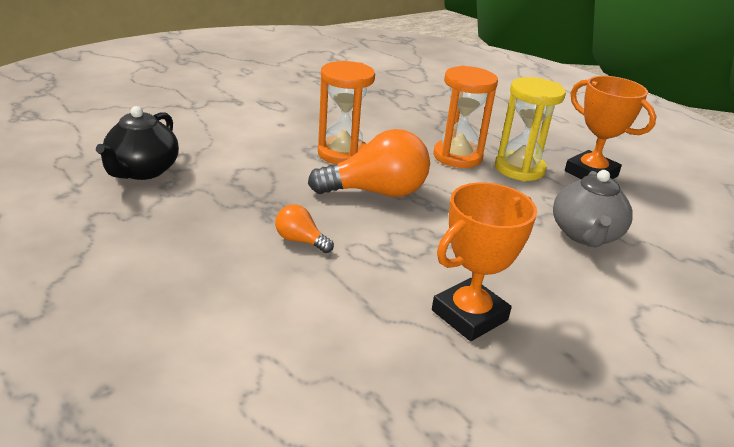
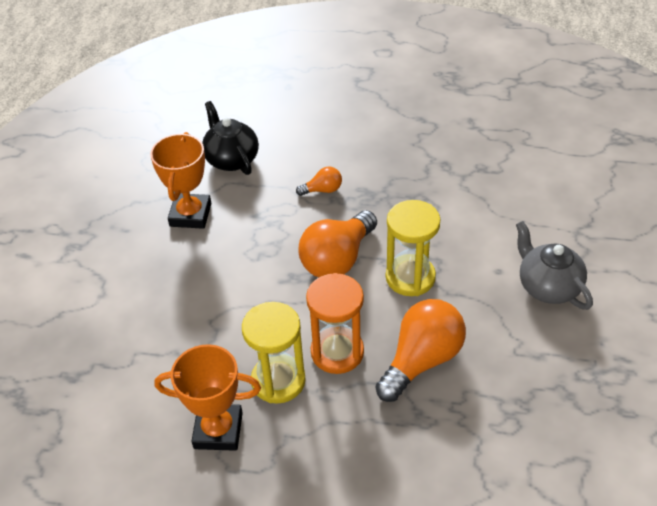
camera: 140 degrees right, 15 degrees up
(142, 171) = (475, 161): black teapot -> black teapot (231, 159)
(342, 154) = (410, 277): orange hourglass -> yellow hourglass
(407, 126) = (421, 360): none -> orange light bulb
(585, 235) = (172, 335): grey teapot -> grey teapot (548, 287)

